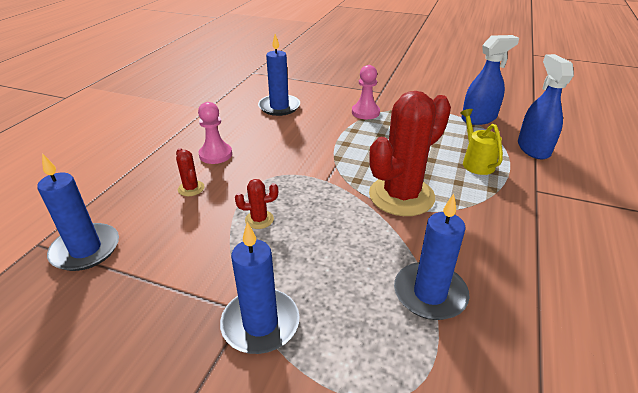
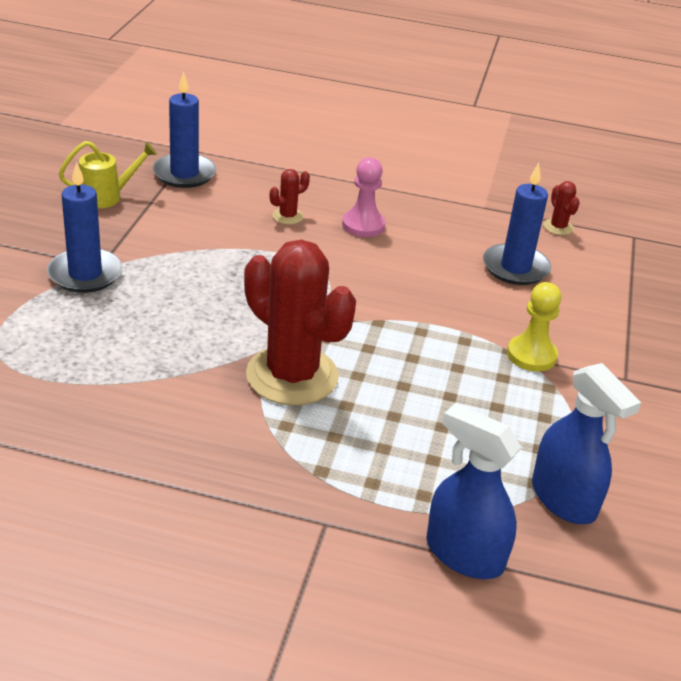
camera: 80 degrees right, 0 degrees up
(259, 219) = (234, 265): red cactus -> red cactus (558, 227)
(365, 112) = (531, 355): pink pawn -> yellow pawn
(430, 293) = (112, 381): blue candle -> none
(476, 162) = (397, 466): yellow watering can -> yellow watering can (107, 197)
(533, 148) = (464, 554): blue spray bottle -> blue spray bottle turned 135 degrees counterclockwise

